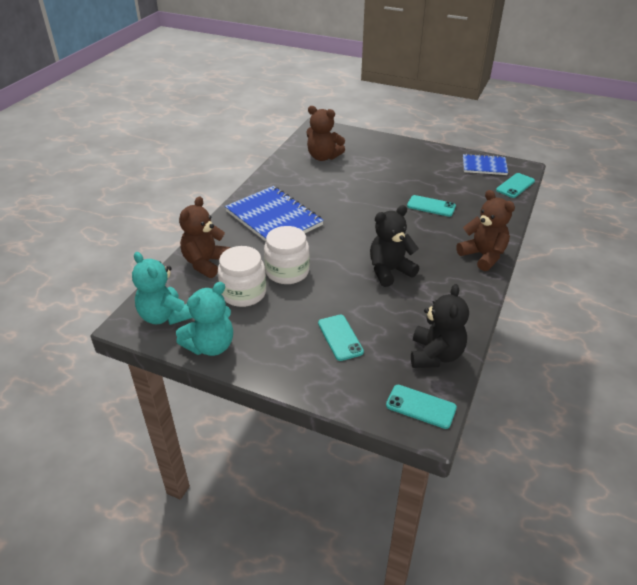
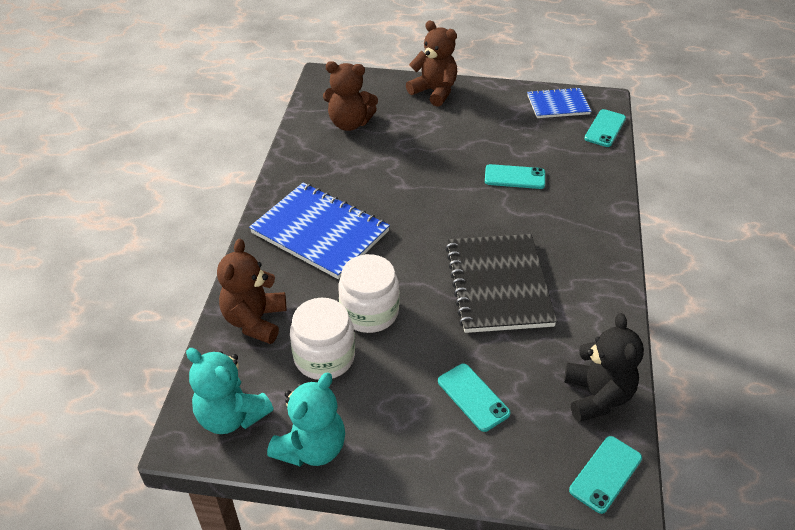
camera: 15 degrees left, 5 degrees up
(389, 271) = (498, 285): black teddy bear -> black notebook
(421, 406) = (605, 474): turquoise phone -> turquoise phone turned 60 degrees counterclockwise
(483, 256) = (602, 240): brown teddy bear -> brown teddy bear (434, 92)

